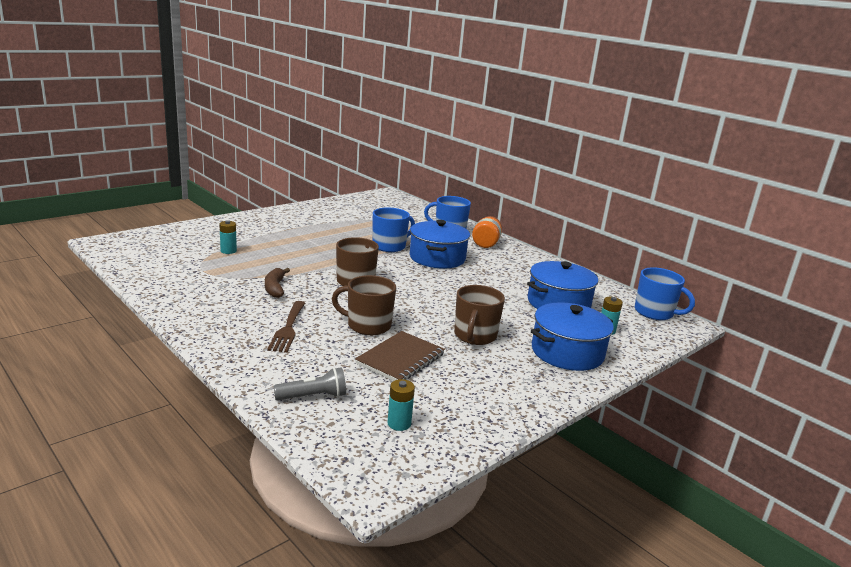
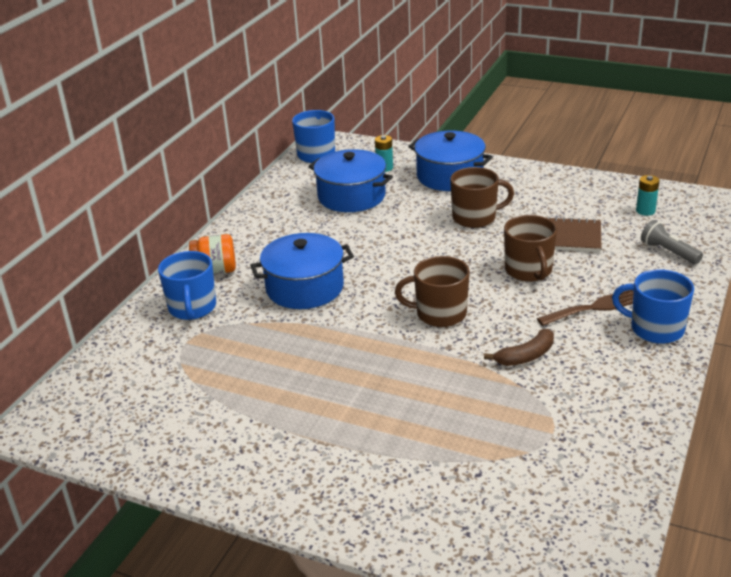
camera: 110 degrees left, 10 degrees up
(228, 251) = (471, 449): turquoise battery -> none
(389, 246) = (301, 332): blue mug -> blue mug (655, 329)

